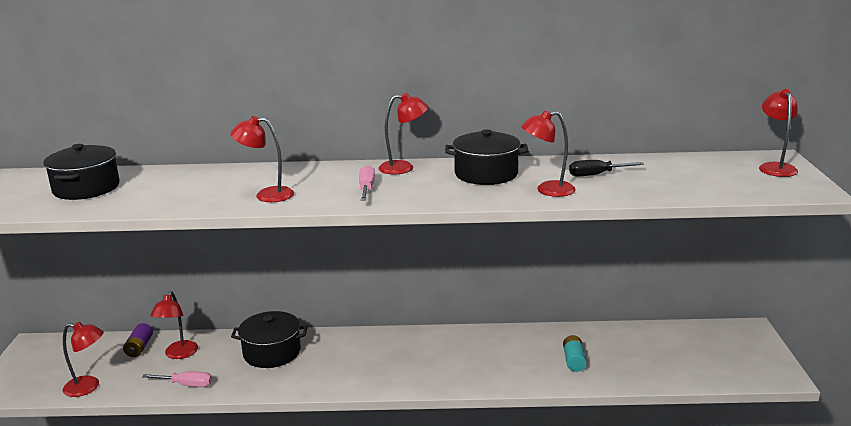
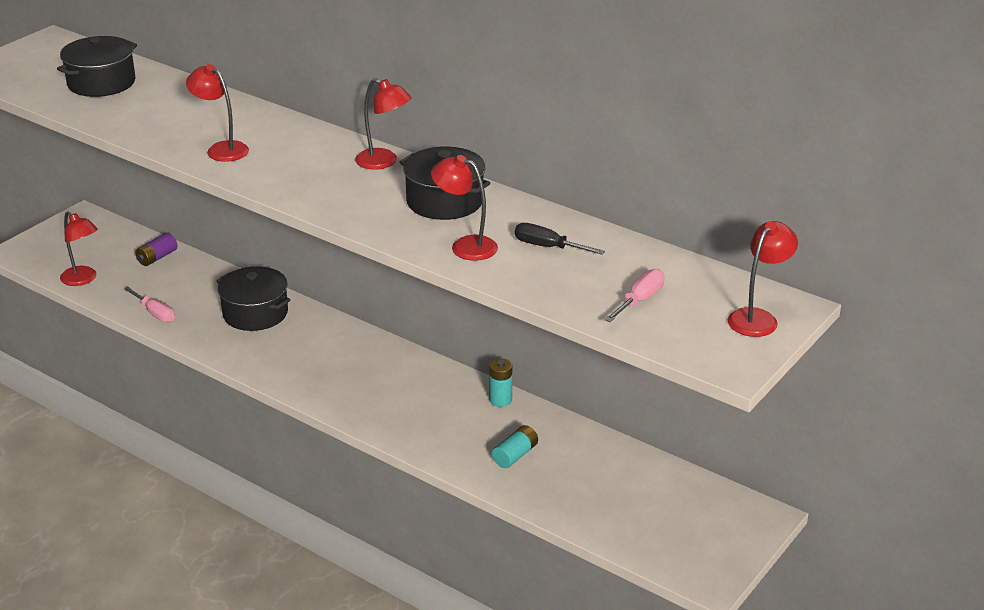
camera: 35 degrees right, 10 degrees up
(179, 354) = (180, 279): red lamp -> none
(366, 189) = (311, 175): pink screwdriver -> pink screwdriver (639, 300)
(517, 333) = (500, 400): none -> turquoise battery

